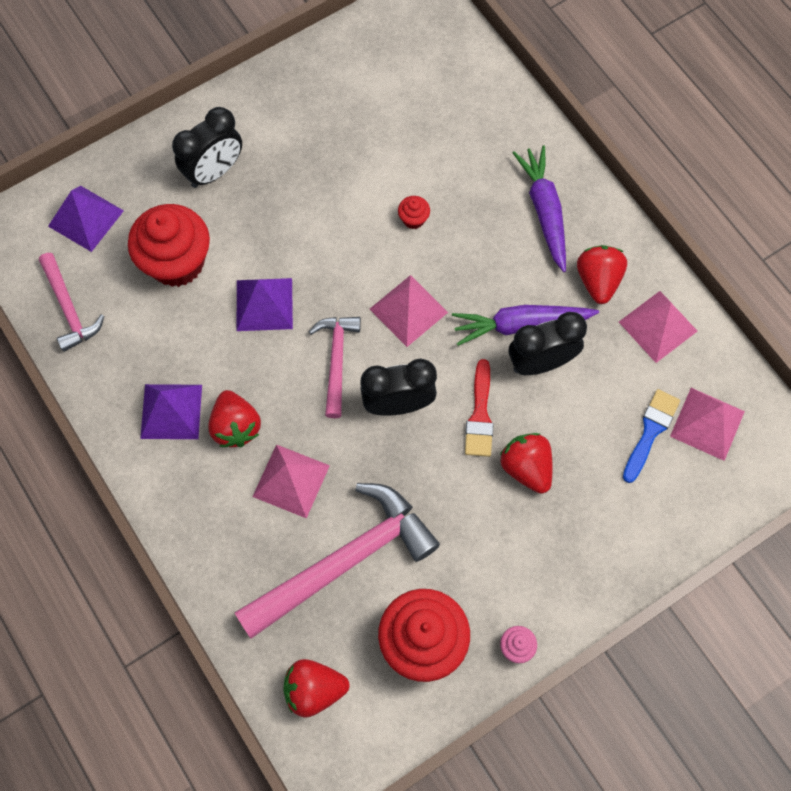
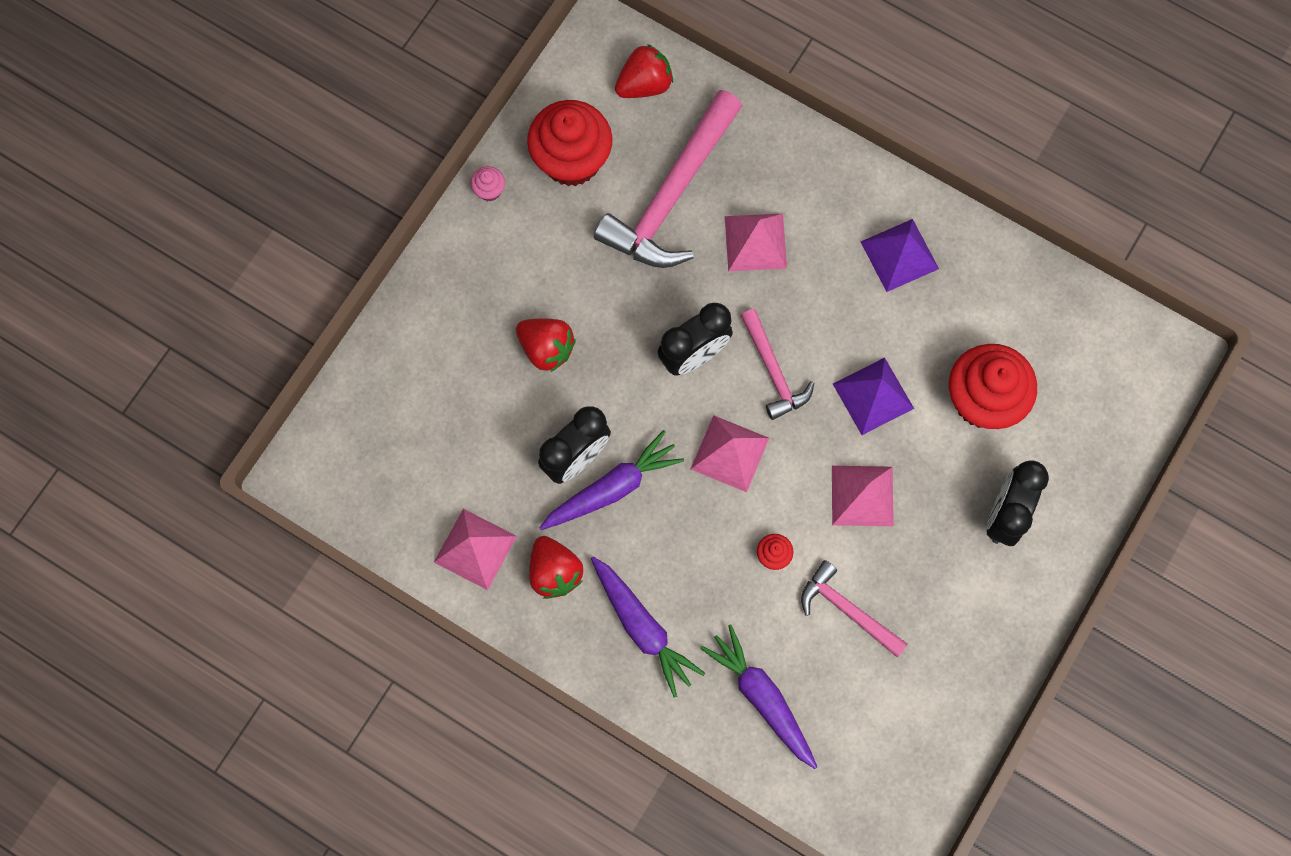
camera: 155 degrees right, 5 degrees up
(69, 308) = (1055, 307): pink hammer -> pink hammer (847, 610)
(86, 218) = (1100, 405): purple pyramid -> none
(236, 426) = (832, 267): red strawberry -> none
(475, 126) = (762, 698): none -> purple carrot
(480, 415) = (612, 379): red brush -> none
(650, 431) = (443, 435): blue brush -> none
(707, 423) = (391, 468): pink pyramid -> pink pyramid (862, 495)

